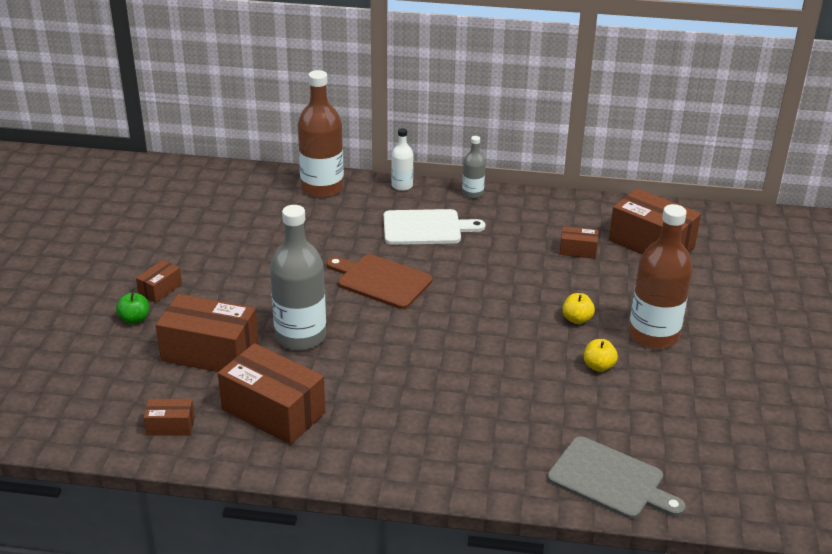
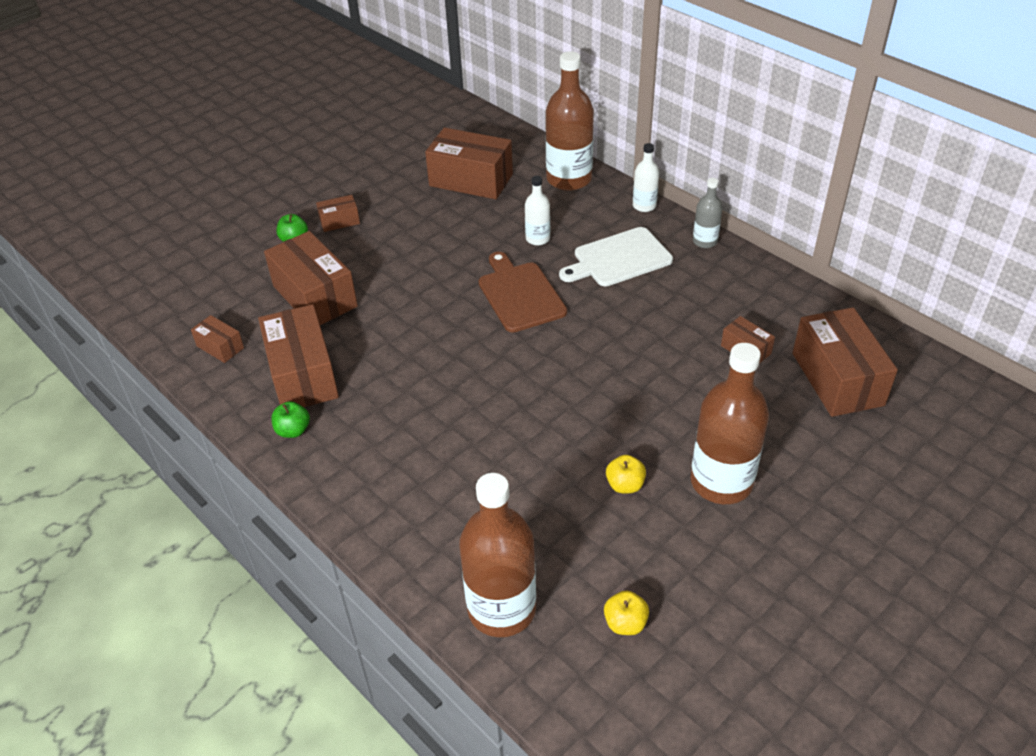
camera: 40 degrees right, 10 degrees up
(241, 216) = (471, 180): none -> brown box
(300, 336) = (396, 316): grey bottle -> none
(316, 452) = (293, 430): none -> green apple
(348, 238) = (537, 239): none -> white bottle
(426, 228) = (619, 259): white cutting board -> white cutting board turned 120 degrees clockwise
(577, 319) = (660, 424): yellow apple -> yellow apple (625, 623)
(610, 480) = (501, 609): grey cutting board -> brown bottle

